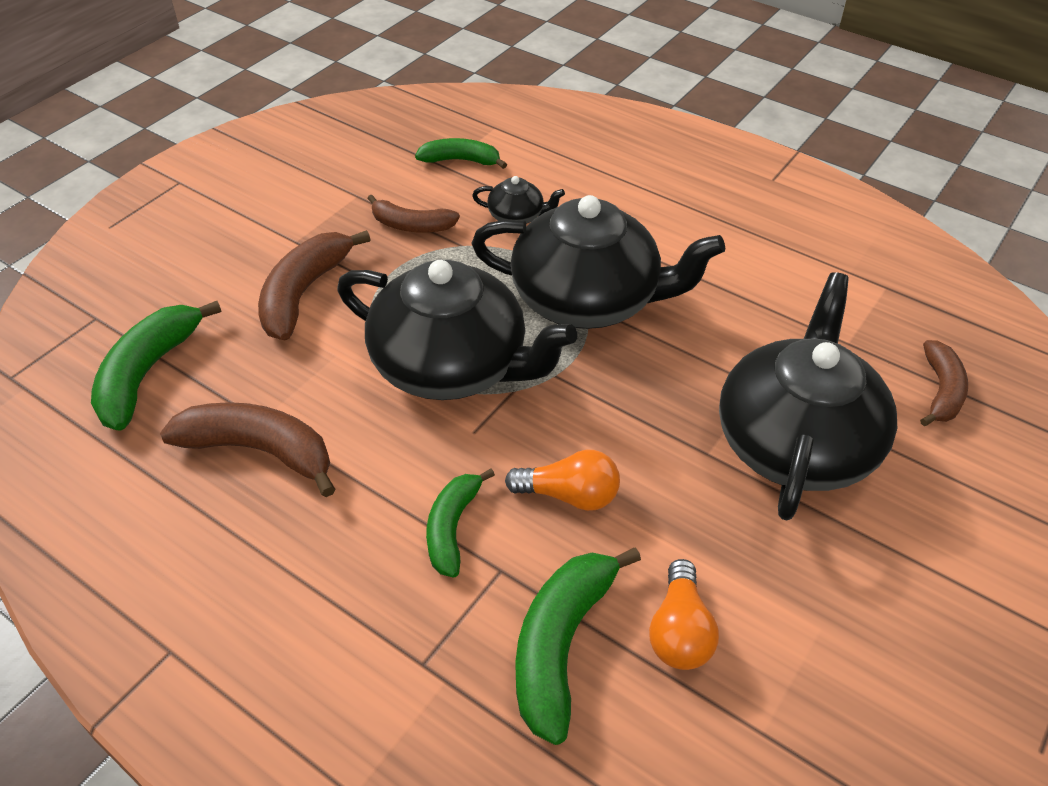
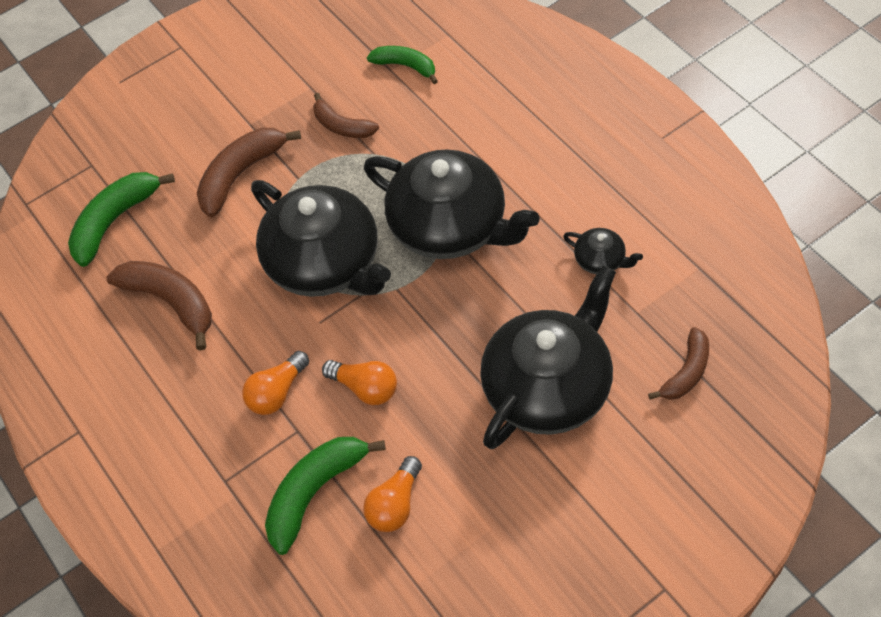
camera: 25 degrees right, 10 degrees up
(452, 528) = (277, 392): green banana -> orange light bulb
(517, 216) = (428, 133): black teapot -> black teapot (600, 260)

